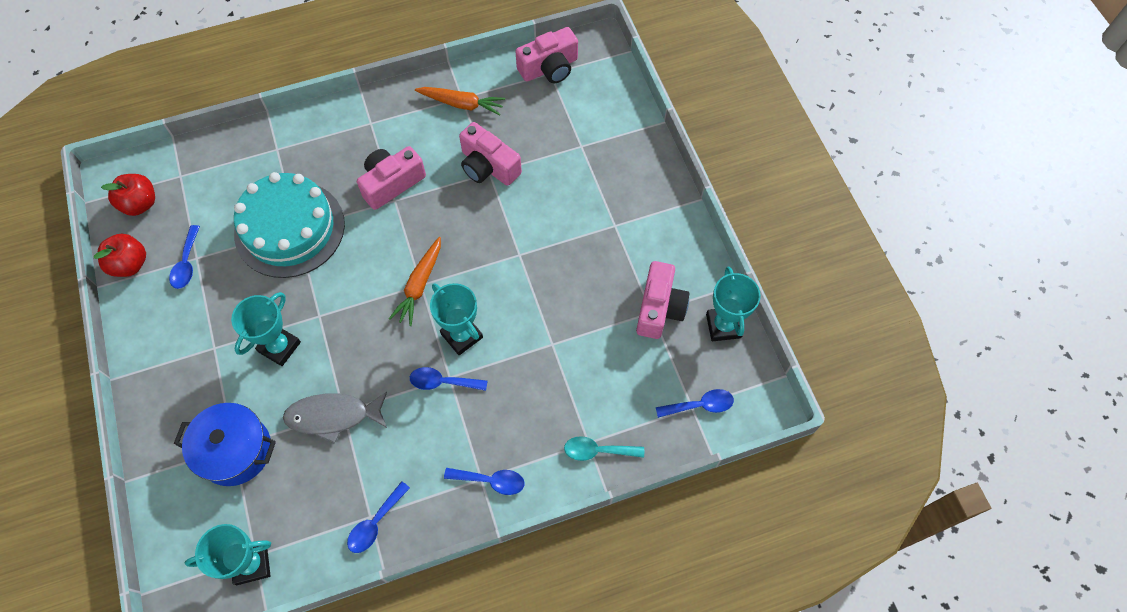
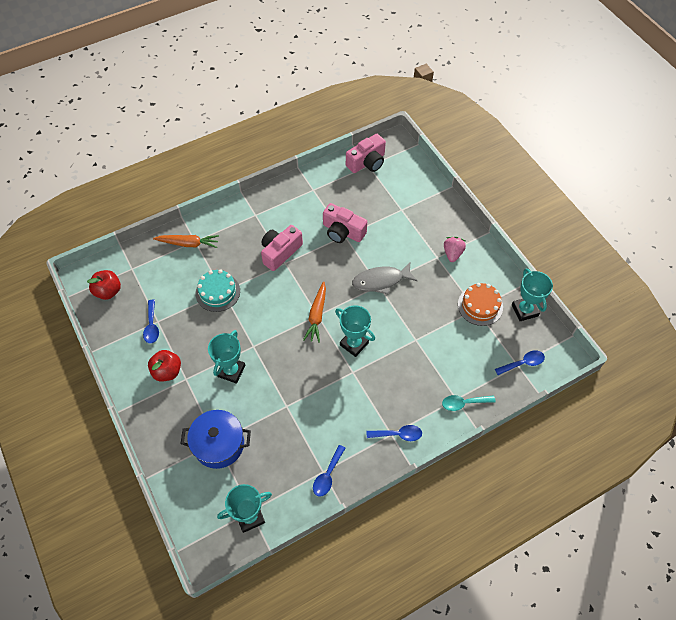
camera: 10 degrees left, 5 degrees down
(130, 264) = (112, 333): red apple -> red apple (167, 371)
(289, 228) = (218, 292): turquoise cake -> turquoise cake, size x0.59
(333, 416) = (280, 410): grey fish -> grey fish (381, 281)
(442, 382) = (349, 376): blue spoon -> none
(462, 104) = (314, 194): orange carrot -> orange carrot (188, 243)
(639, 223) = (452, 253): none -> pink strawberry
(659, 308) = (480, 305): pink camera -> orange cake

